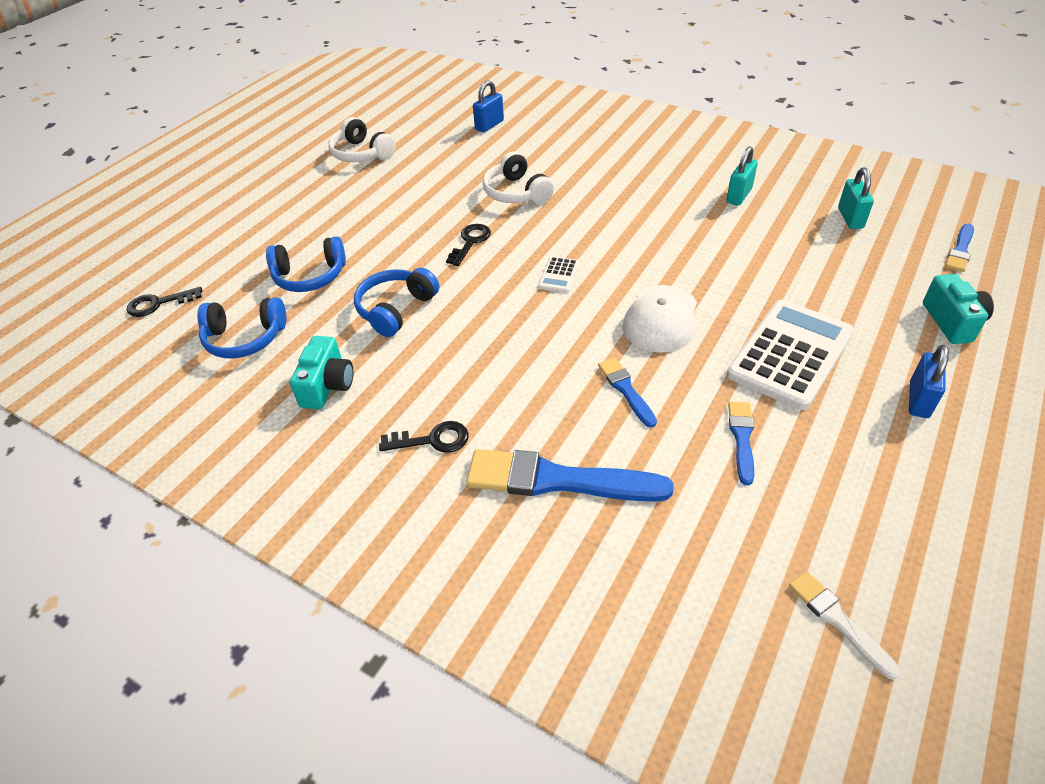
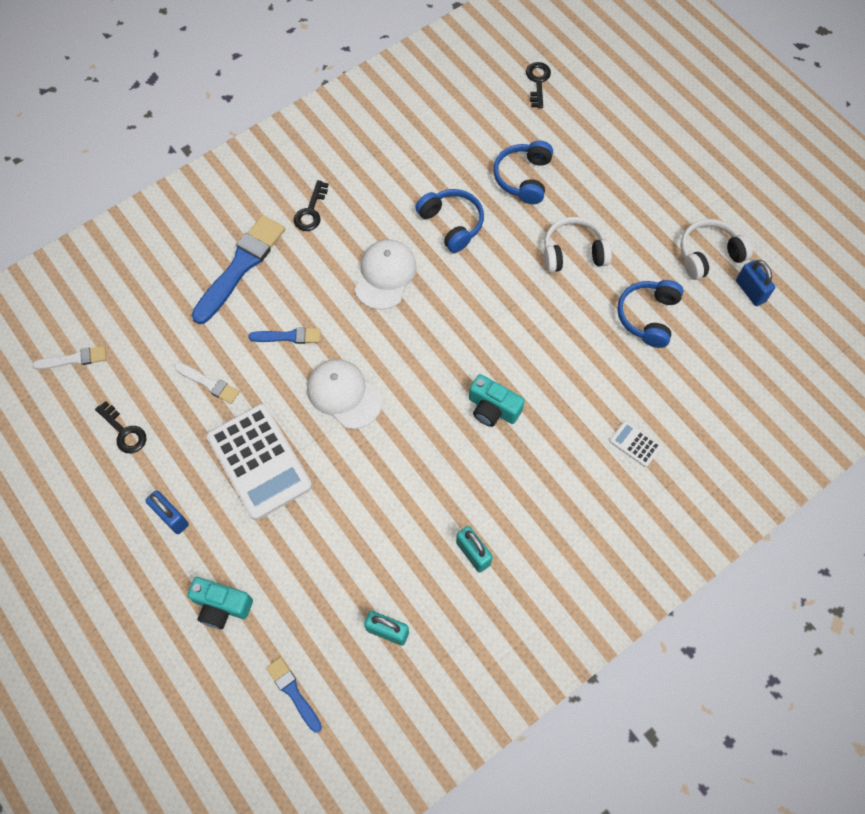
camera: 110 degrees right, 20 degrees up
(245, 338) = (468, 128): blue headphones -> blue headphones (648, 316)
(327, 386) = (392, 166): turquoise camera -> turquoise camera (492, 409)
(470, 242) = (513, 299): black key -> black key (124, 432)
(489, 125) = (719, 385): blue padlock -> blue padlock (750, 291)
(493, 338) = (385, 275): none -> white cap
(516, 193) = (573, 362): white headphones -> white headphones (573, 253)
(559, 275) = (434, 347): white calculator -> white calculator (635, 444)
(742, 438) = (209, 383): blue brush -> white brush

